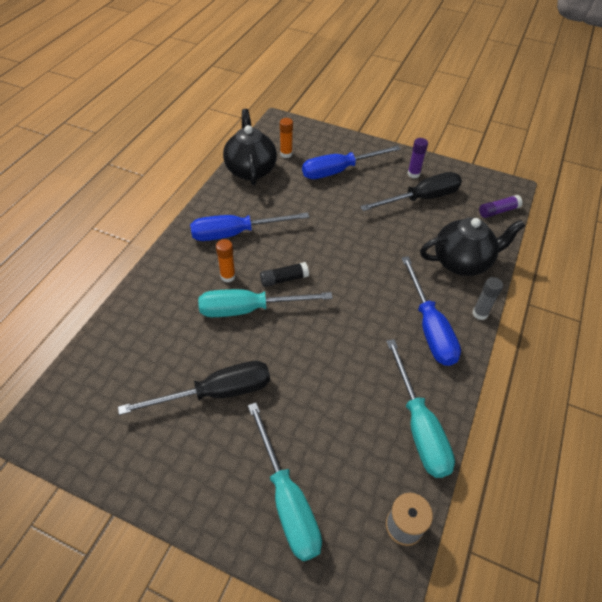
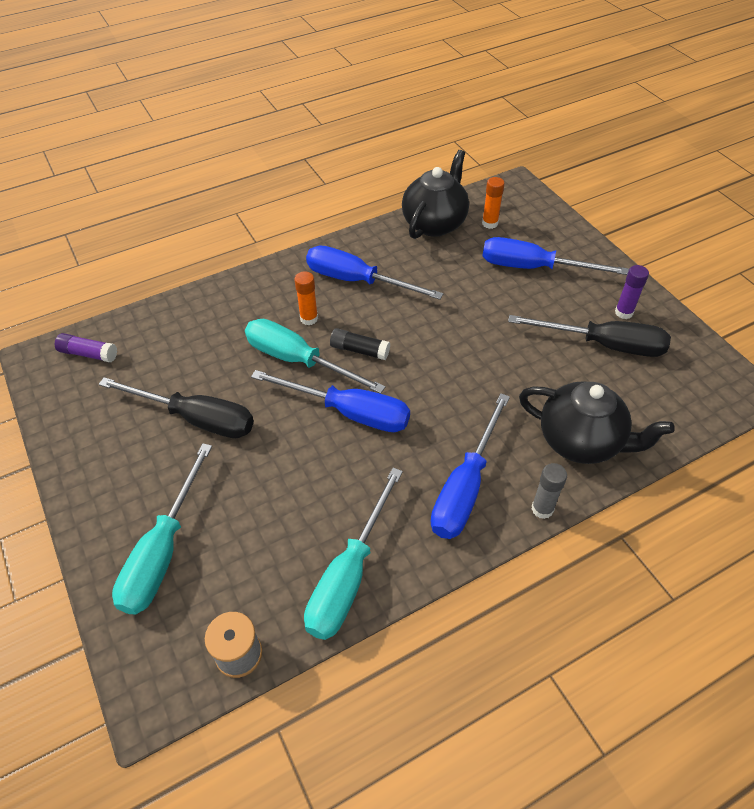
camera: 40 degrees right, 0 degrees up
(317, 324) = (349, 412): none -> blue screwdriver
(498, 211) = (695, 409): purple glue stick -> purple glue stick (88, 354)

